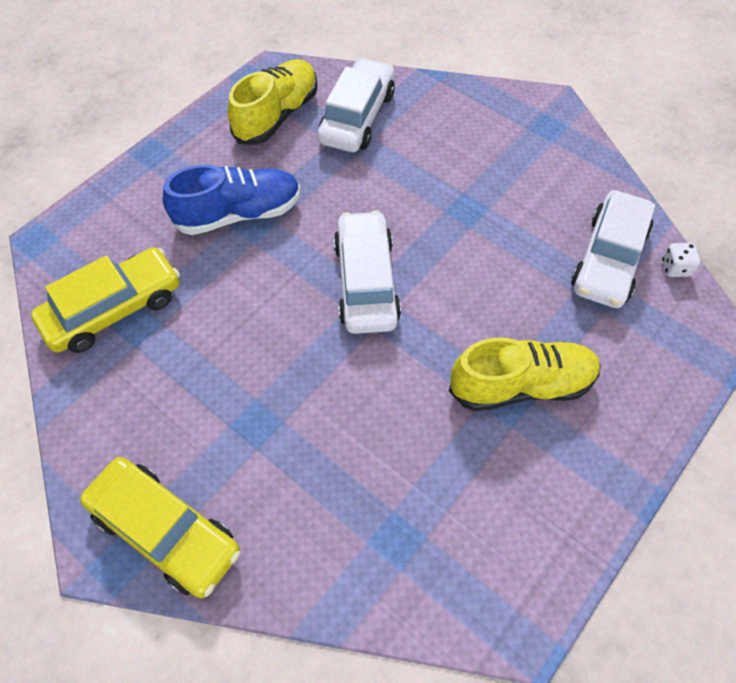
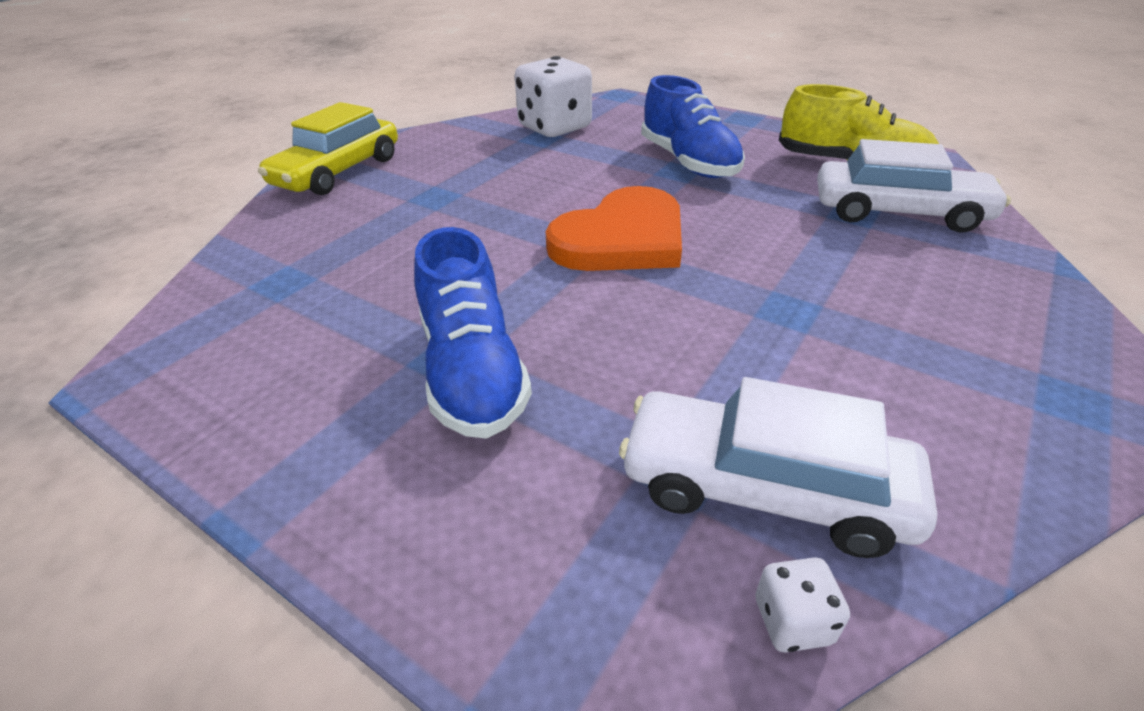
camera: 85 degrees right, 20 degrees down
(114, 309) = (555, 128): yellow car -> white dice
(366, 282) = (622, 239): white car -> orange heart
(521, 385) = (472, 371): yellow shoe -> blue shoe

